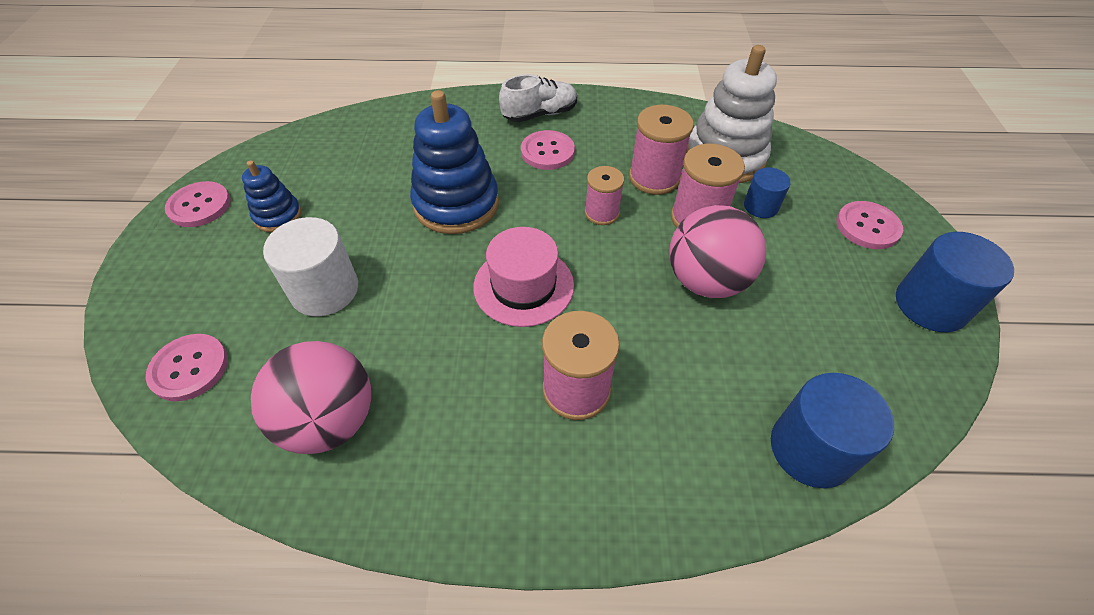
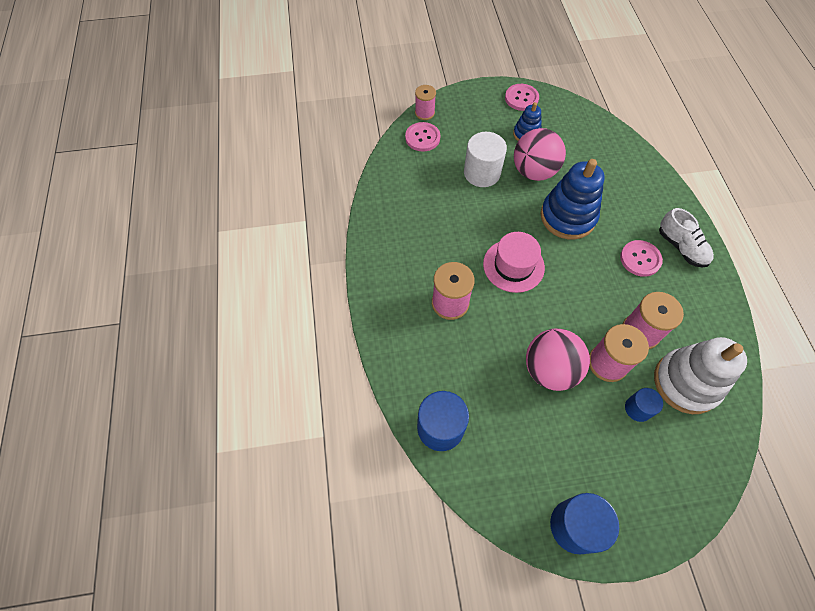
camera: 80 degrees right, 10 degrees up
(330, 420) = (408, 200): pink ball -> pink ball (534, 171)
(602, 213) = (590, 301): pink spool -> pink spool (424, 113)
(867, 226) = (645, 491): pink button -> none

